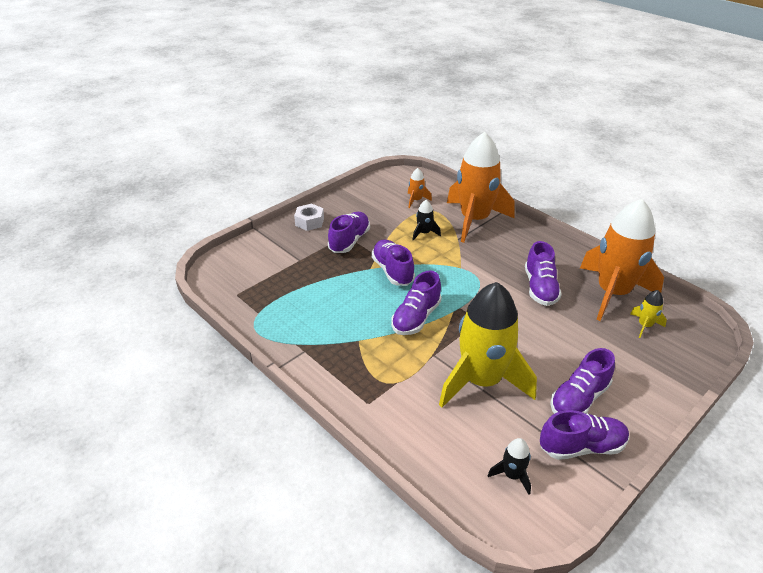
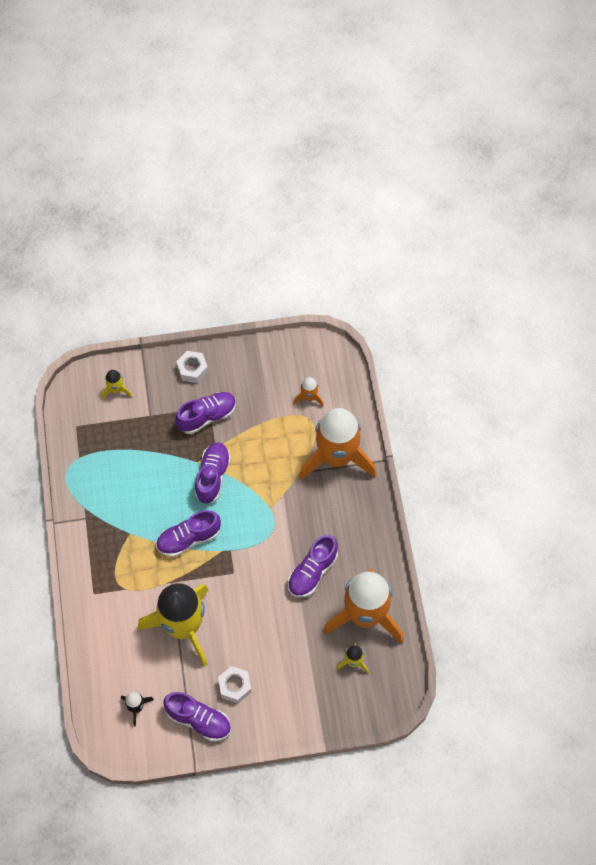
camera: 35 degrees right, 25 degrees up
(254, 258) = (116, 390): none -> yellow rocket
(424, 233) = (277, 447): black rocket -> none
(579, 399) = (235, 686): purple shoe -> white nut

